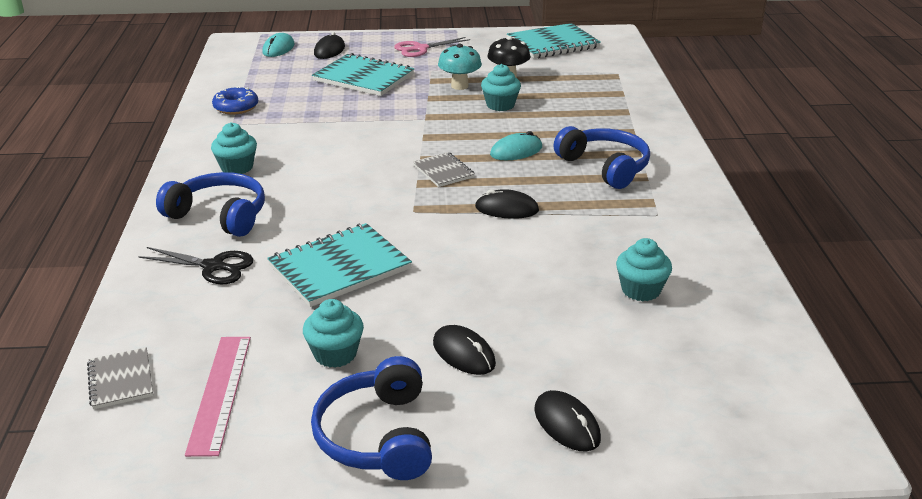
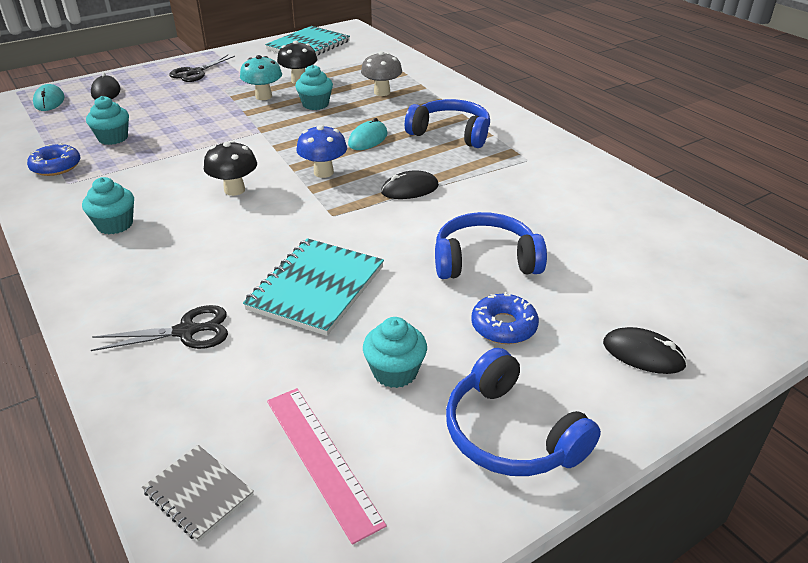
camera: 30 degrees left, 5 degrees up
(219, 215) = (142, 277): blue headphones -> blue headphones (485, 260)
(353, 165) = (234, 190): none -> black mushroom
(364, 78) = (165, 109): turquoise notebook -> none
(420, 49) = (195, 72): pink scissors -> black scissors
(443, 171) = (323, 172): grey notebook -> blue mushroom
(463, 353) = (504, 326): black mouse -> blue donut
(578, 108) = (382, 92): none -> grey mushroom
(641, 290) = (578, 223): turquoise cupcake -> turquoise cupcake (113, 138)

